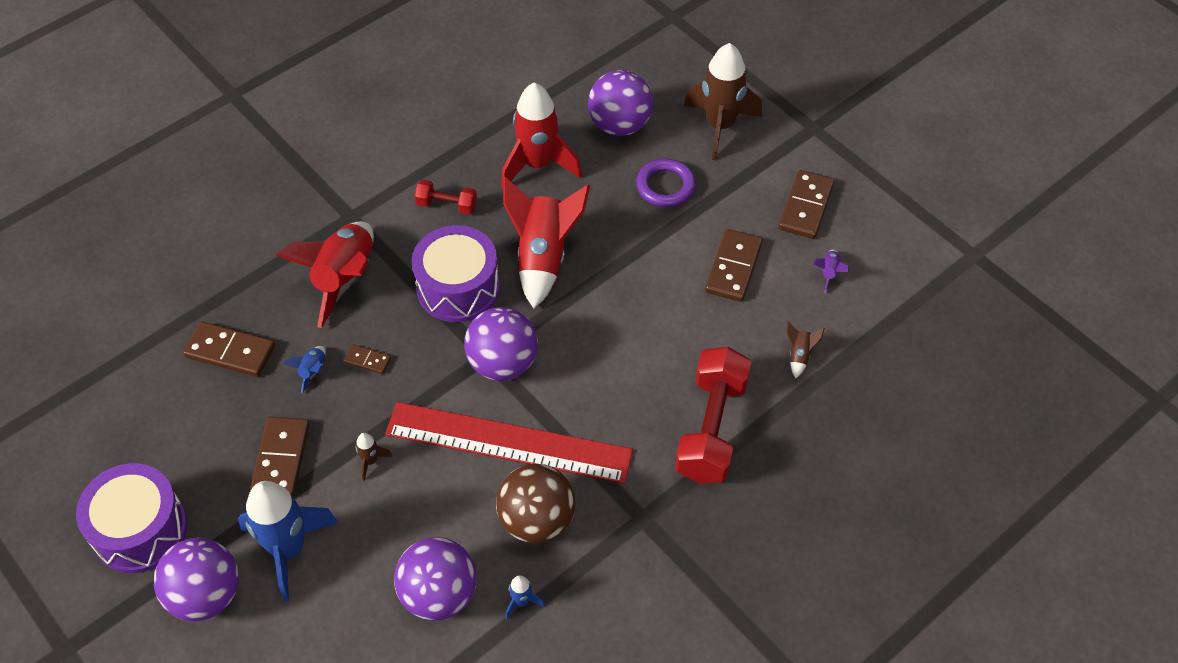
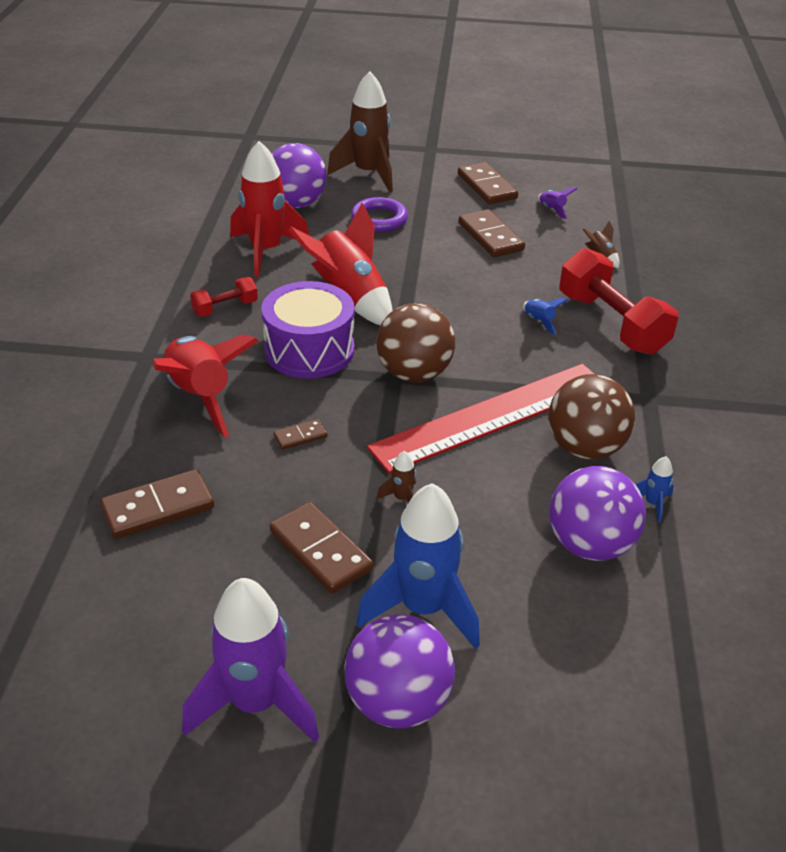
camera: 45 degrees left, 15 degrees down
(140, 530) = (255, 703): purple drum -> purple rocket
(312, 371) = (260, 472): blue rocket -> blue rocket (539, 321)
(503, 363) = (414, 373): purple ball -> brown ball

